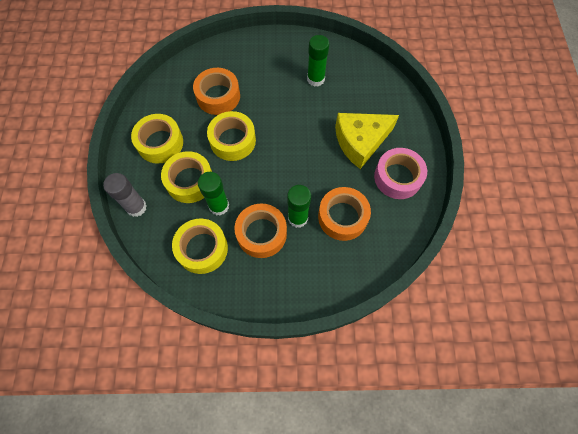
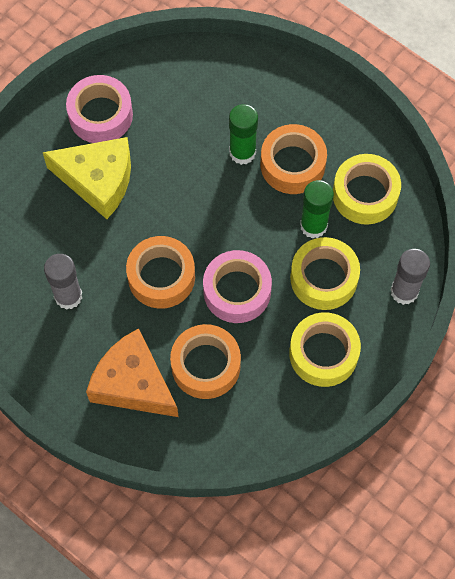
camera: 140 degrees left, 0 degrees up
(233, 140) = (237, 291): yellow tape -> pink tape
(247, 66) = (133, 383): none -> orange cheese
(315, 79) = (68, 296): green glue stick -> grey glue stick
(342, 217) = (196, 120): orange tape -> orange tape (161, 277)

